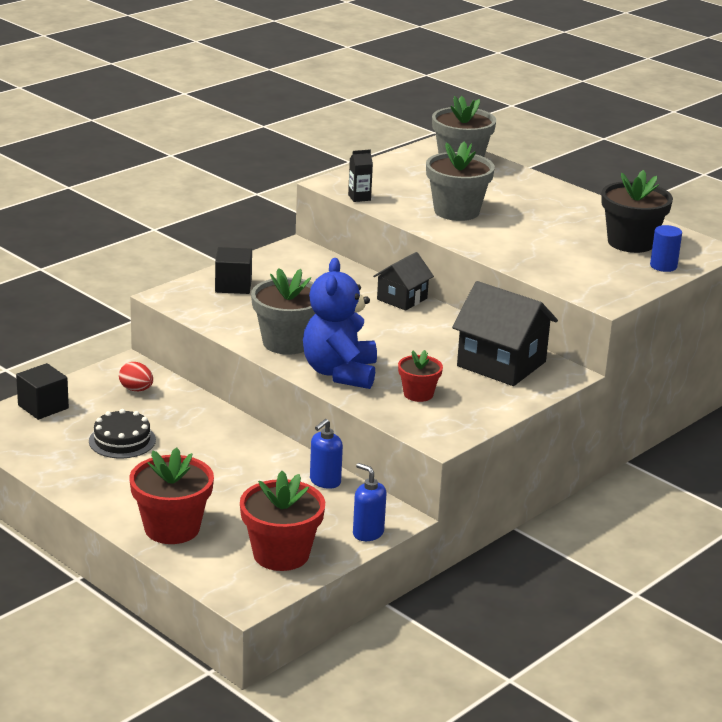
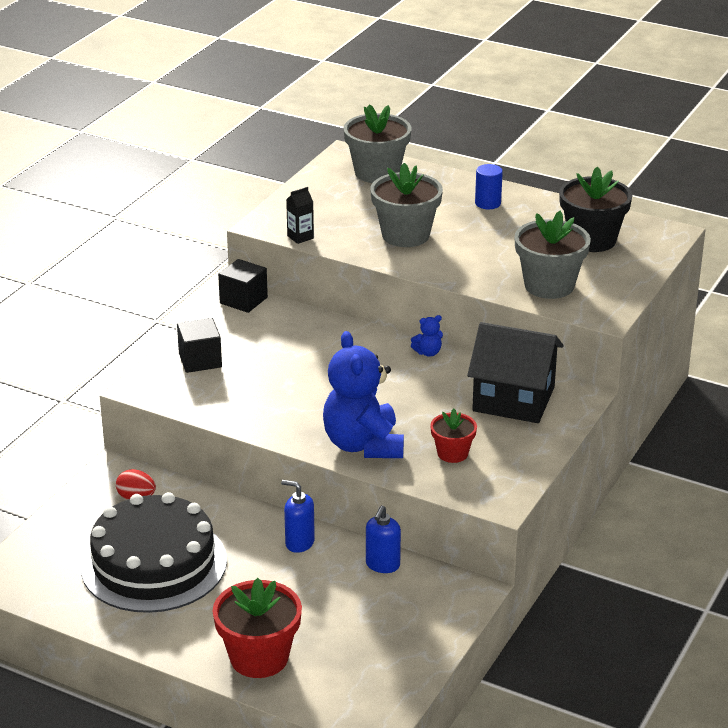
camera: 15 degrees left, 5 degrees up
(43, 407) = (50, 541): black cube -> black cube (243, 300)
(122, 440) = (154, 564): black cake -> black cake, size x2.04
(281, 554) = (383, 661): red flower pot -> none
(287, 342) = (291, 419): grey flower pot -> grey flower pot (549, 285)
(368, 533) = (454, 616): blue soap dispenser -> blue soap dispenser (299, 543)
(402, 299) = (377, 341): black house -> none
(443, 315) = (428, 352): none -> blue teddy bear
(663, 266) = (636, 262): blue cylinder -> blue cylinder (488, 203)

